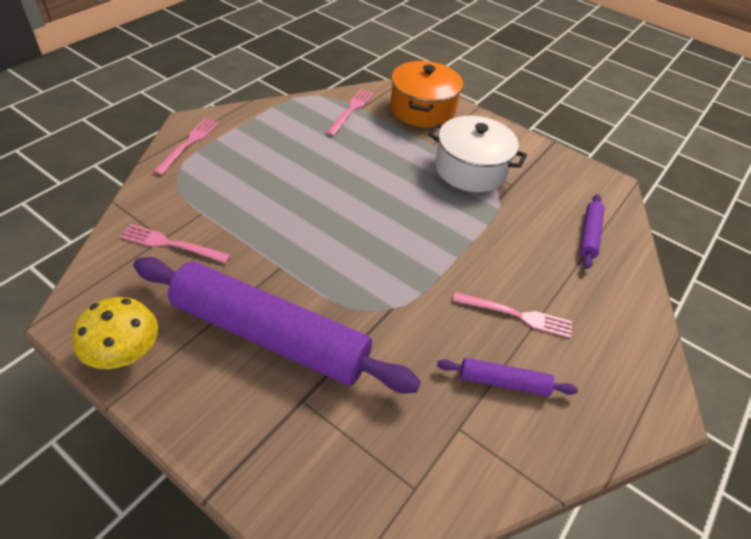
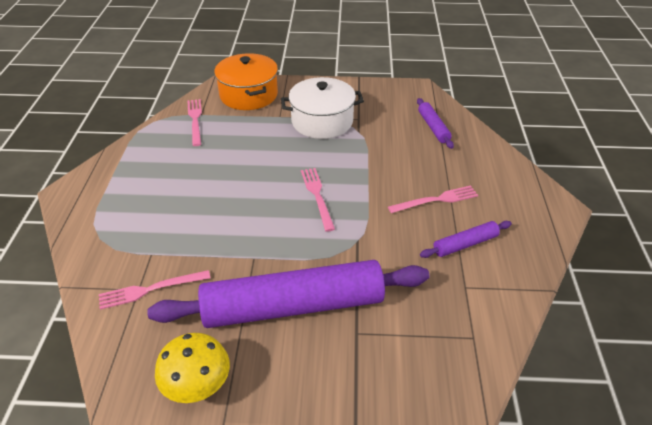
camera: 30 degrees left, 5 degrees down
(189, 144) = (83, 208): pink fork -> pink fork (317, 196)

